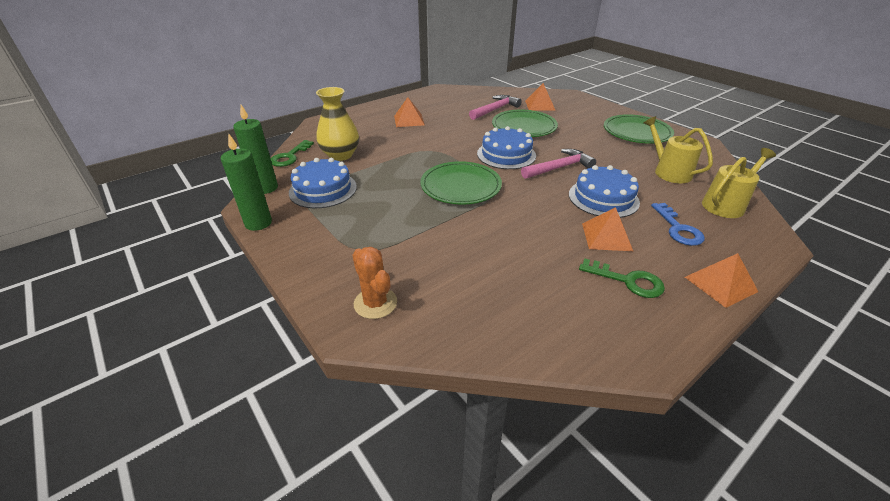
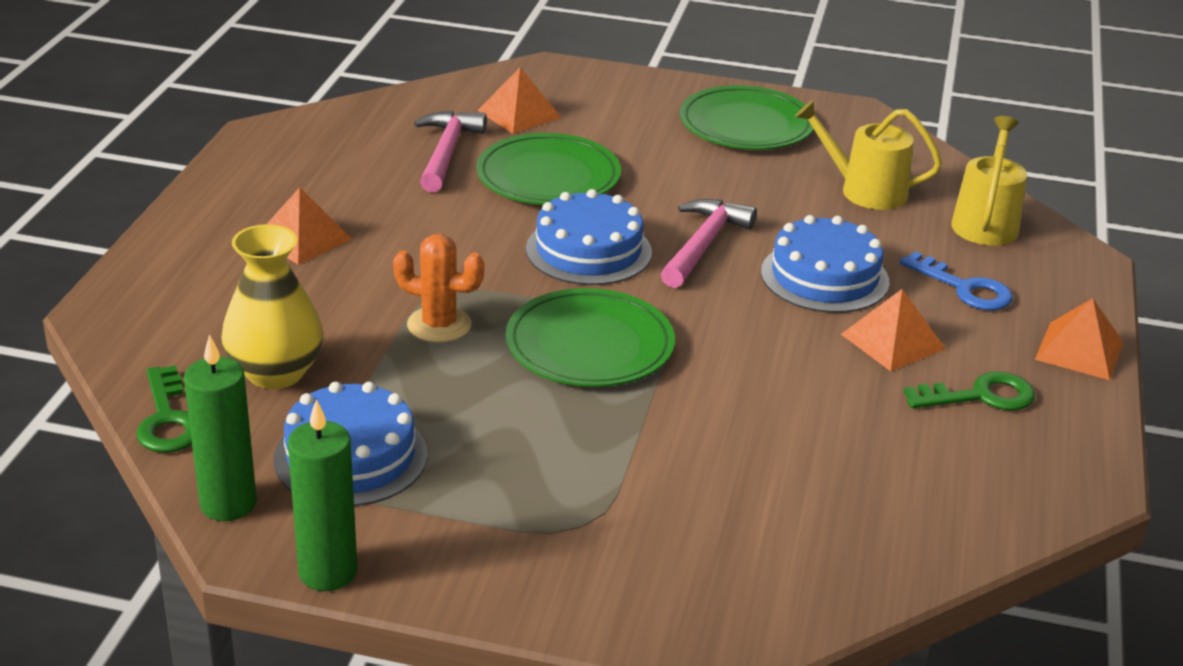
camera: 40 degrees left, 5 degrees down
(375, 303) = (711, 591): orange cactus -> orange cactus (439, 325)

